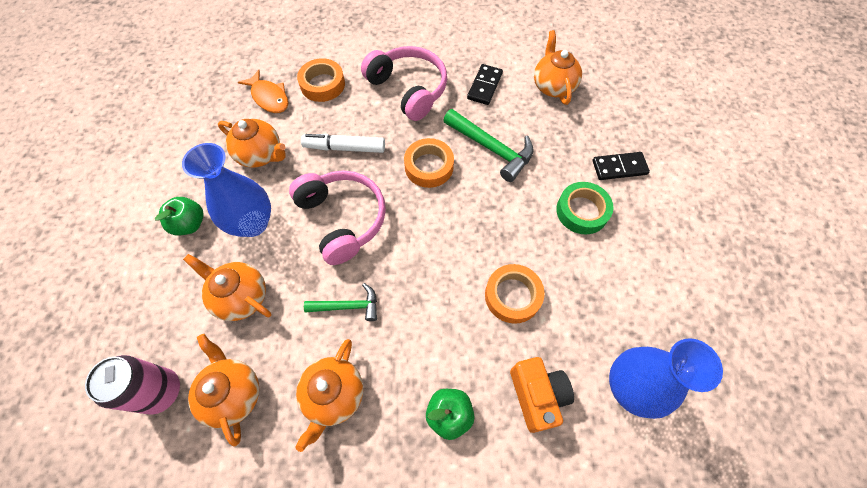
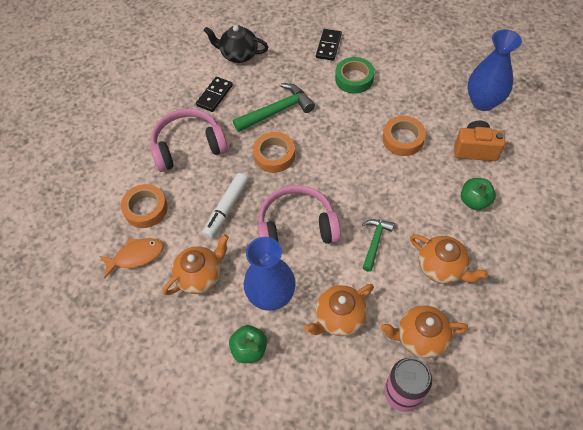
camera: 65 degrees left, 5 degrees down
(484, 86) = (214, 95): black domino -> black domino turned 75 degrees clockwise
(553, 86) = (238, 55): orange teapot -> black teapot

